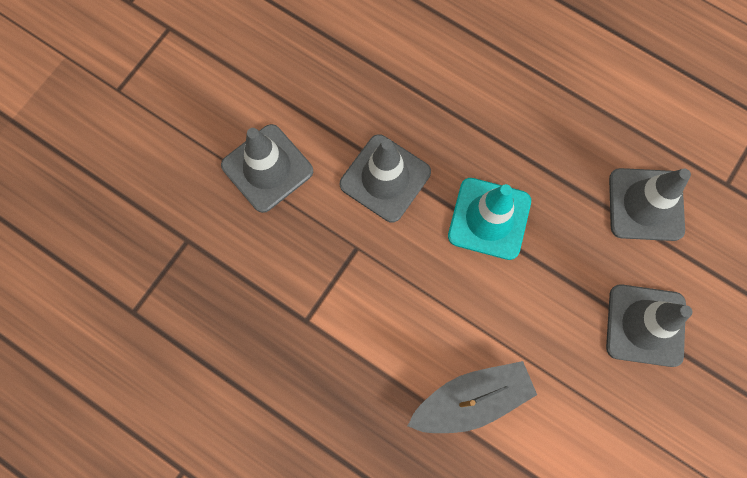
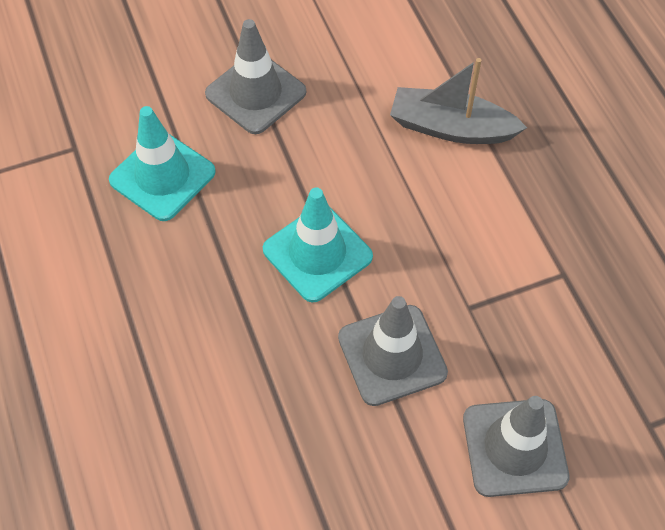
camera: 145 degrees left, 15 degrees down
(645, 204) = (162, 176): grey traffic cone -> turquoise traffic cone

